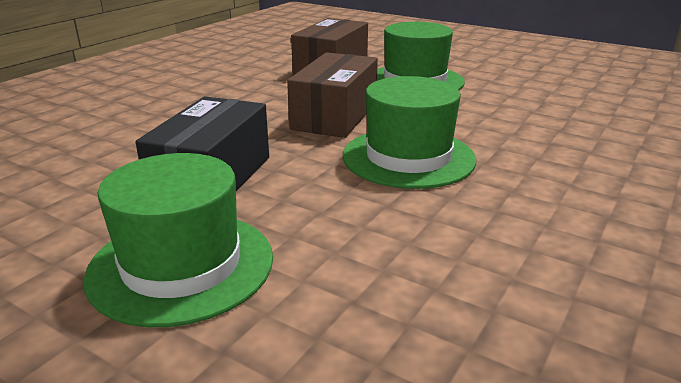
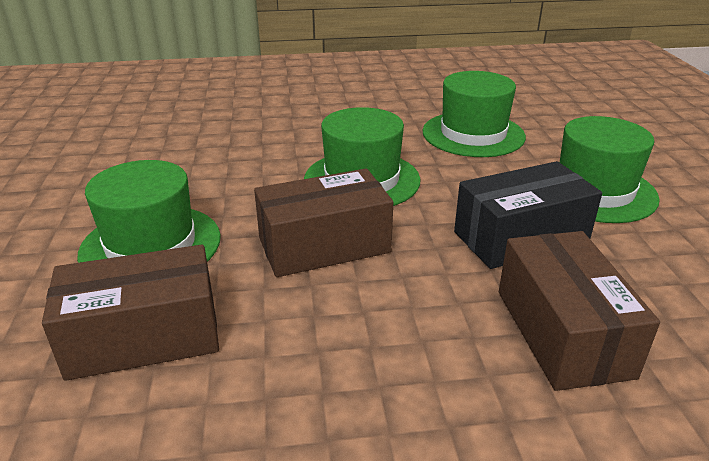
camera: 130 degrees left, 5 degrees up
(128, 141) = (562, 332): none -> brown box
(434, 273) = (473, 134): none -> green hat

